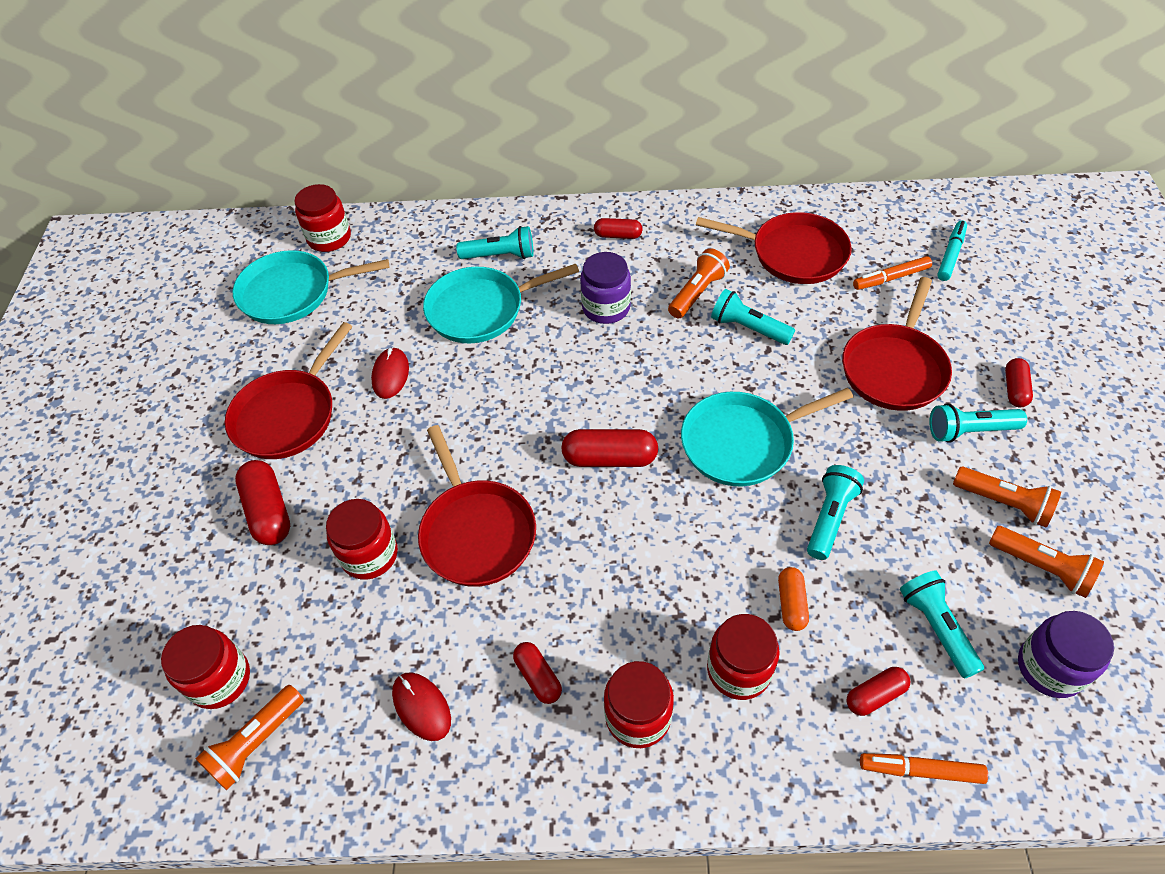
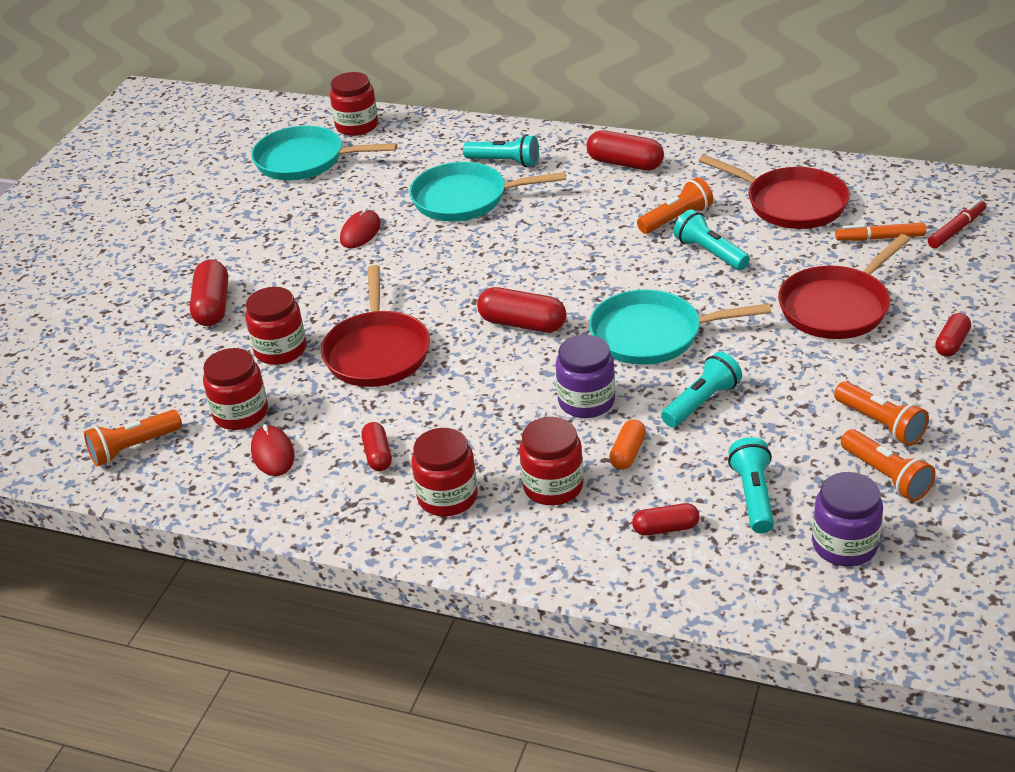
camera: 20 degrees right, 15 degrees down
(220, 679) = (124, 404): red jar -> red jar (241, 413)
(288, 415) = (259, 245): red pan -> none
(606, 307) = (582, 216): purple jar -> purple jar (586, 401)
(618, 235) = (625, 163): red capsule -> red capsule, size x1.63
(920, 770) = (675, 584): orange marker -> none
(951, 255) = (956, 230): turquoise marker -> red marker
(969, 431) = (882, 366): turquoise flashlight -> none

